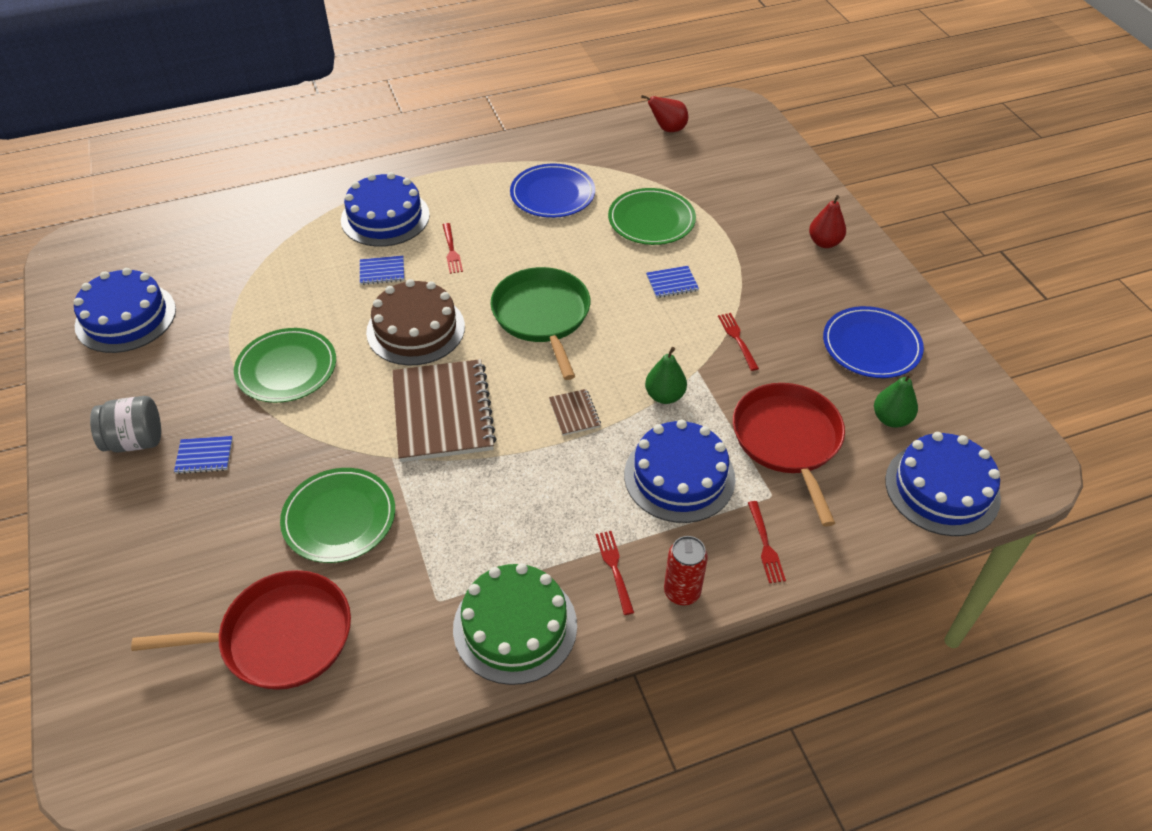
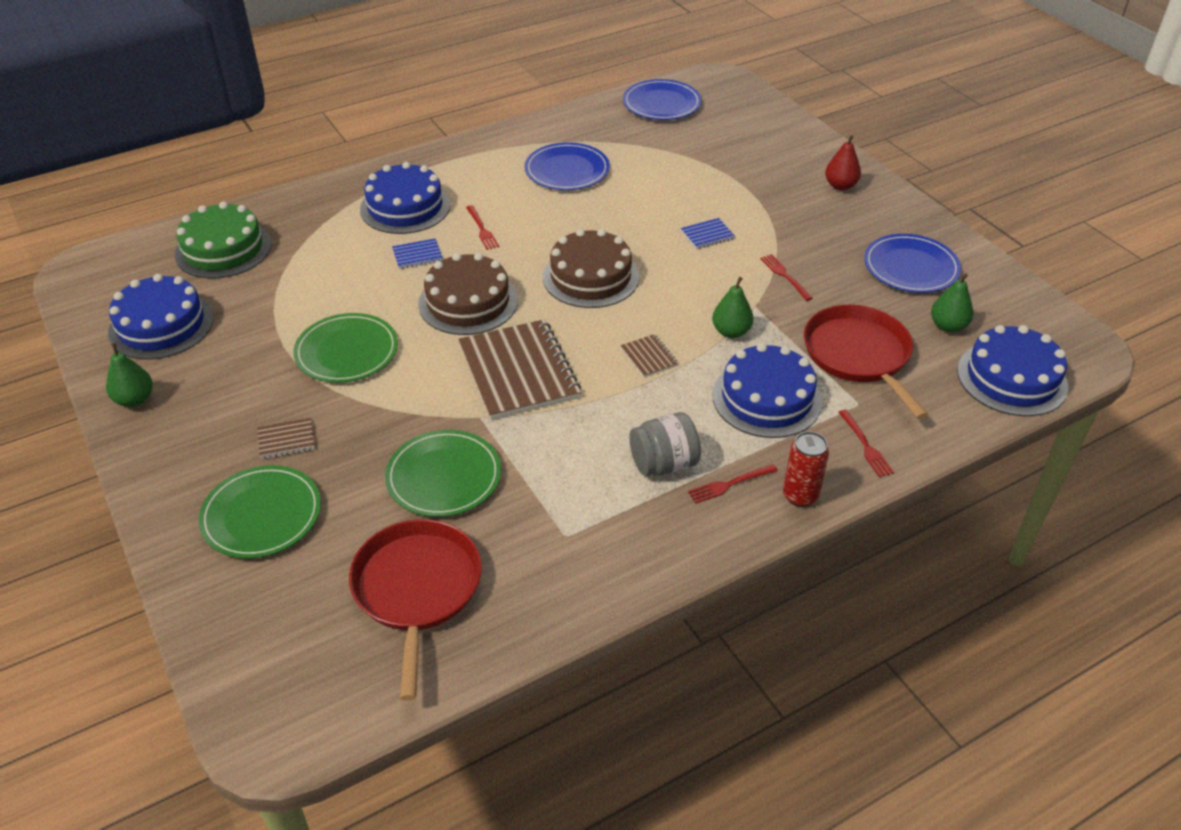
camera: 10 degrees left, 5 degrees down
(80, 393) = (135, 399): none -> green pear
(135, 441) = (208, 435): grey jar -> grey jar (663, 464)
(204, 456) = (286, 440): blue notebook -> brown notebook
(280, 637) = (417, 589): red pan -> red pan turned 75 degrees counterclockwise
(515, 626) = (649, 547): green cake -> green cake (223, 249)
(542, 316) = (590, 277): green pan -> brown cake
(614, 568) = (729, 484): red fork -> red fork turned 90 degrees counterclockwise
(651, 220) = (670, 183): green plate -> green plate (262, 515)
(668, 129) = (661, 104): red pear -> blue plate

